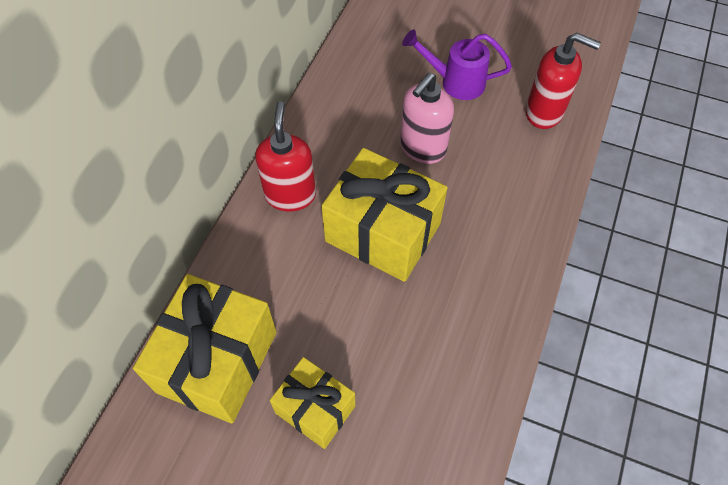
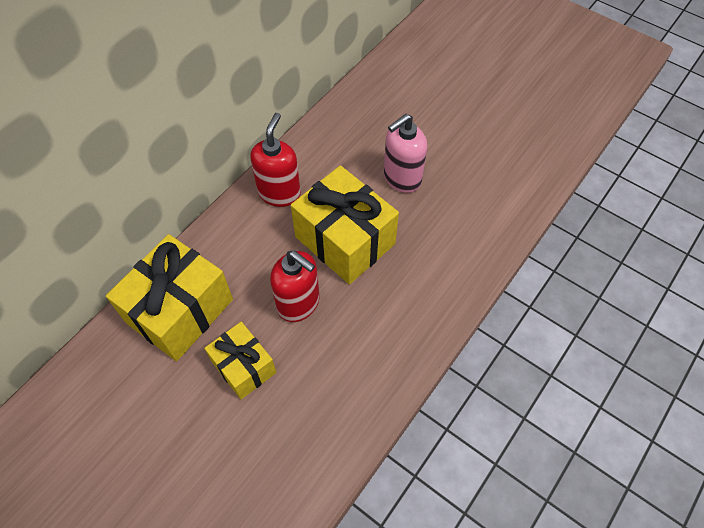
camera: 15 degrees right, 0 degrees up
(455, 82) = (449, 128): purple watering can -> none
(544, 112) = (518, 170): red soap dispenser -> red soap dispenser (299, 303)

